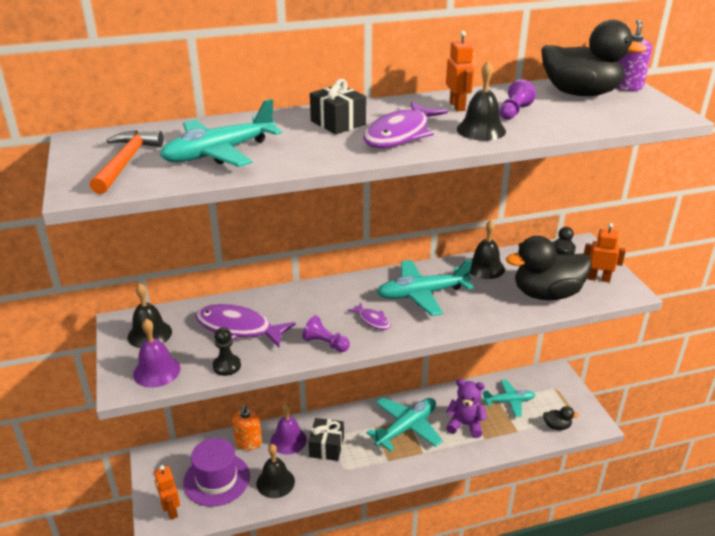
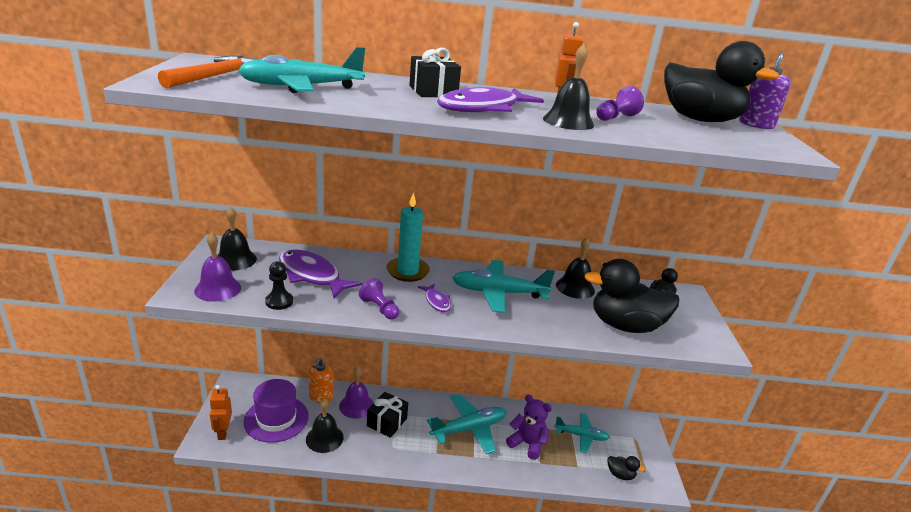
camera: 15 degrees right, 5 degrees down
(326, 296) = (407, 271): none -> turquoise candle
(598, 278) = (689, 327): orange robot -> none

